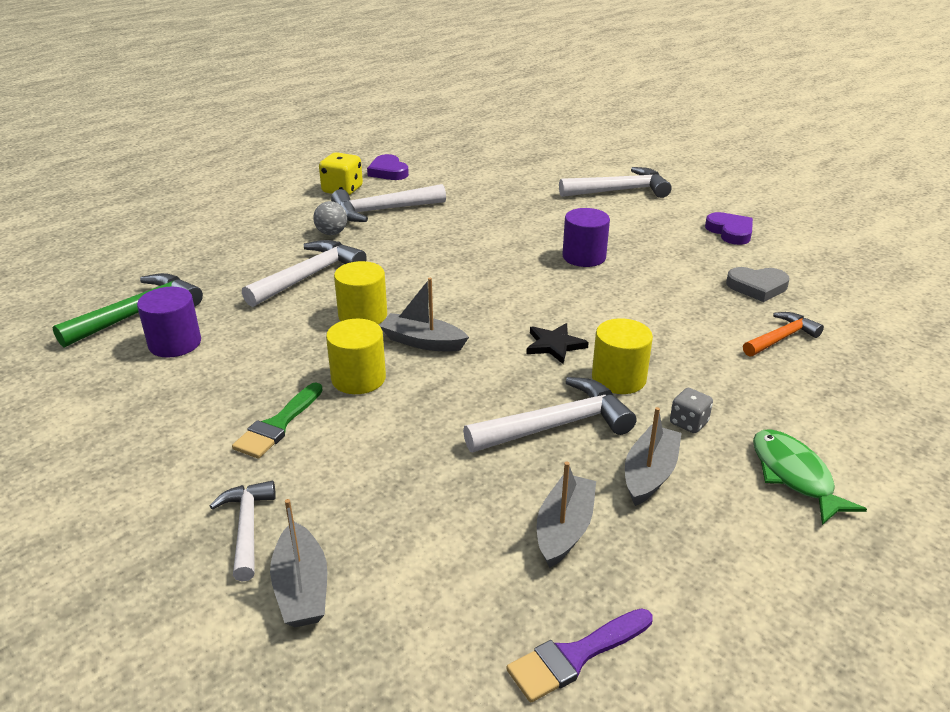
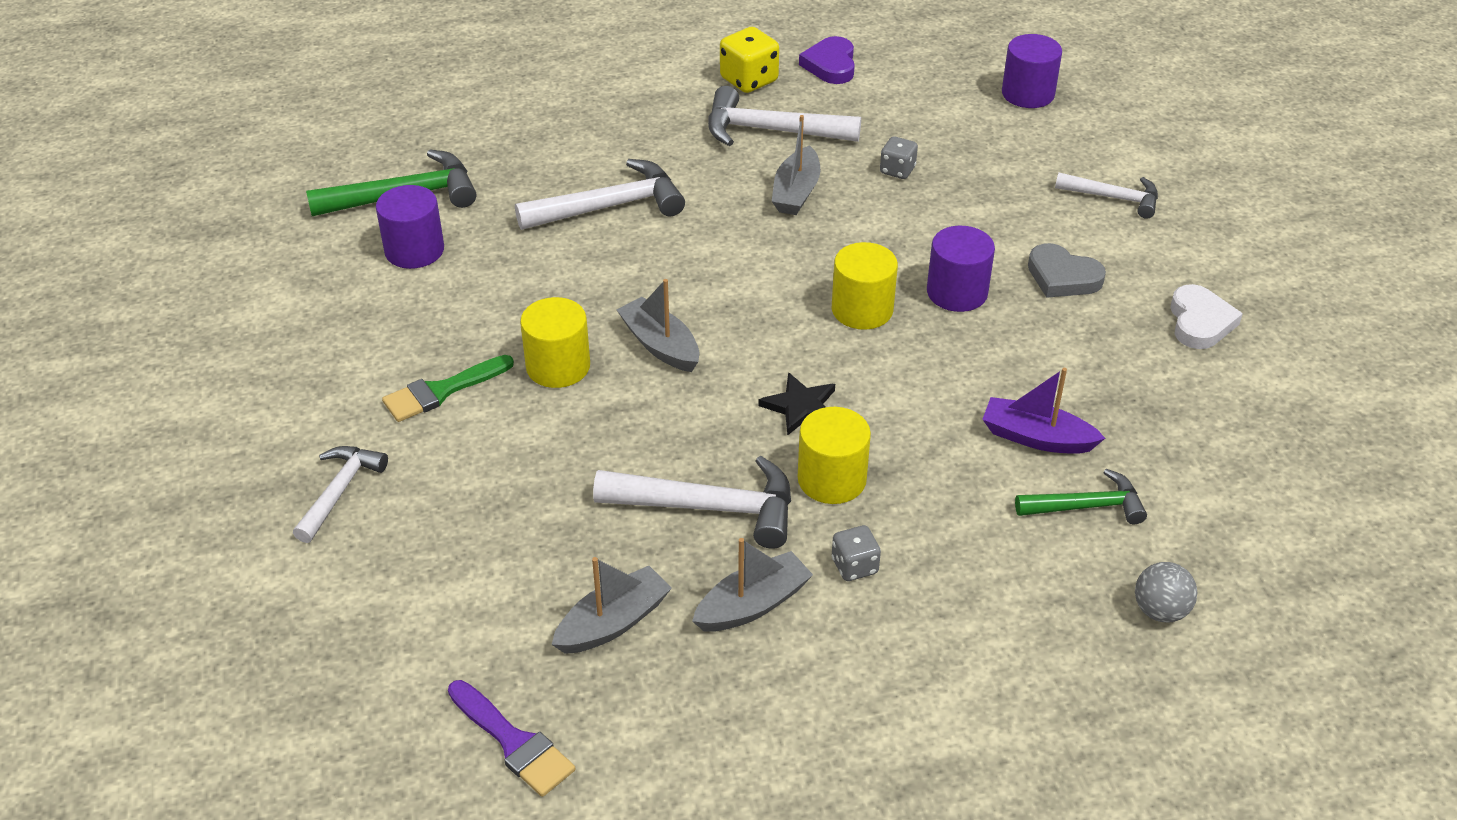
camera: 30 degrees right, 10 degrees up
(301, 588) = (343, 570): grey boat -> grey boat (796, 192)
(331, 233) = (683, 148): grey ball -> grey ball (1160, 610)
(363, 315) = (625, 284): yellow cylinder -> yellow cylinder (862, 310)
(483, 209) = (897, 170): none -> grey dice
(519, 158) = (1028, 94): none -> purple cylinder
(575, 656) = (513, 742): purple brush -> purple brush turned 135 degrees counterclockwise
(619, 191) = (1113, 198): white hammer -> white hammer, size x0.63
(713, 313) = (1036, 438): none -> purple boat
(730, 232) = (1200, 322): purple heart -> white heart
(757, 287) = (1139, 422): grey heart -> grey heart (1062, 277)
(781, 338) = (1086, 506): orange hammer -> green hammer
(794, 476) = (905, 677): green fish -> none

